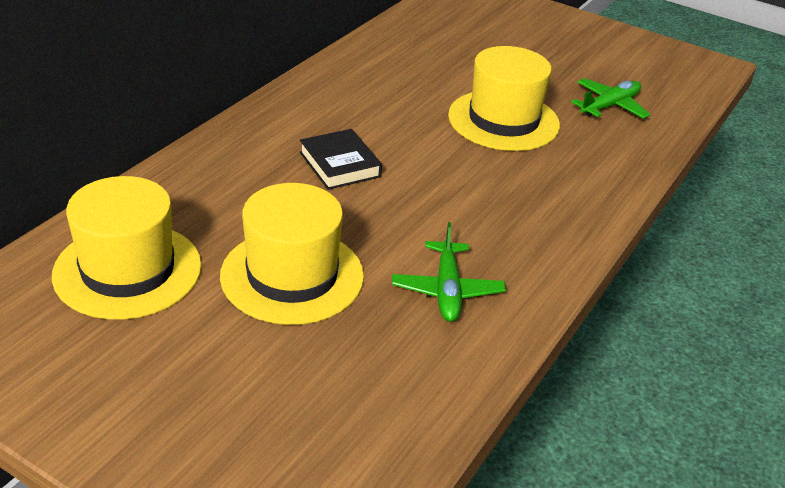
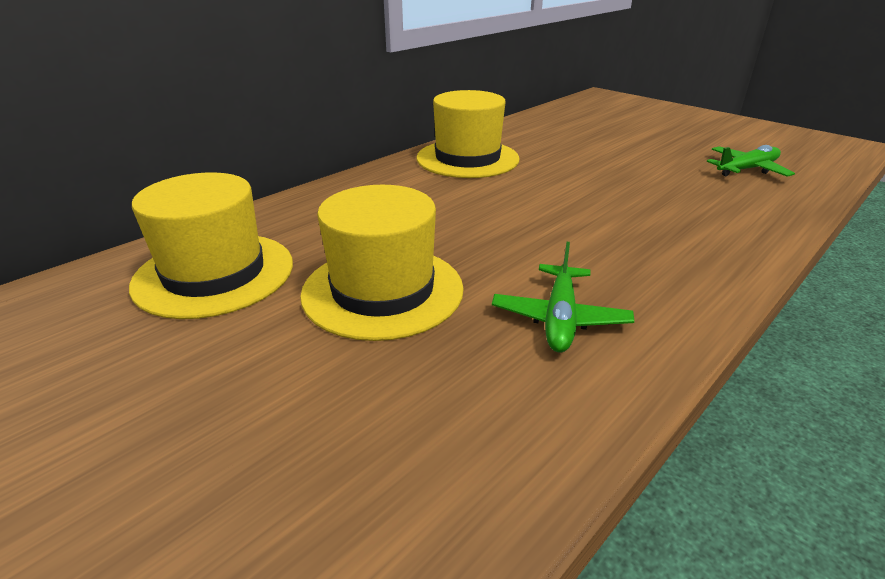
camera: 15 degrees right, 5 degrees down
(339, 164) = (464, 201): black book -> none
(503, 120) = (635, 176): yellow hat -> yellow hat (467, 158)

